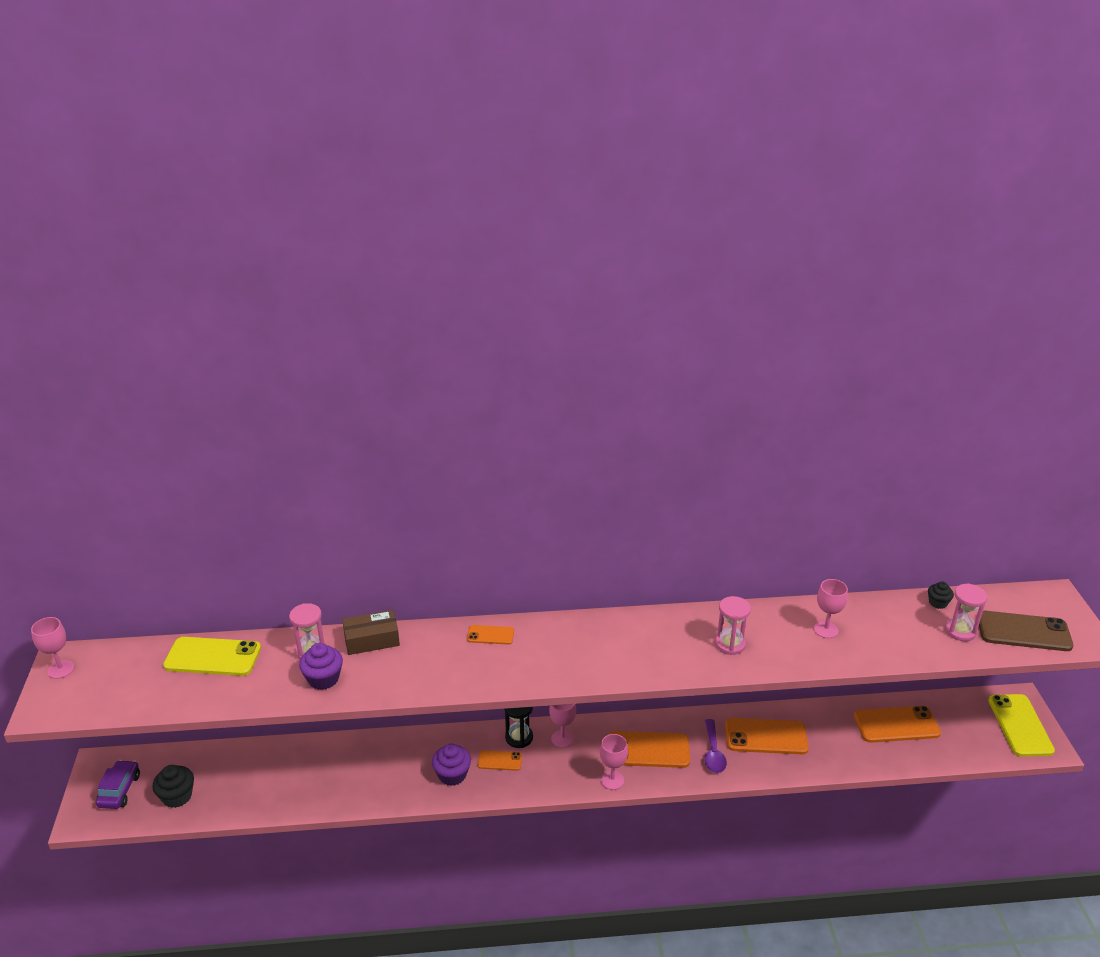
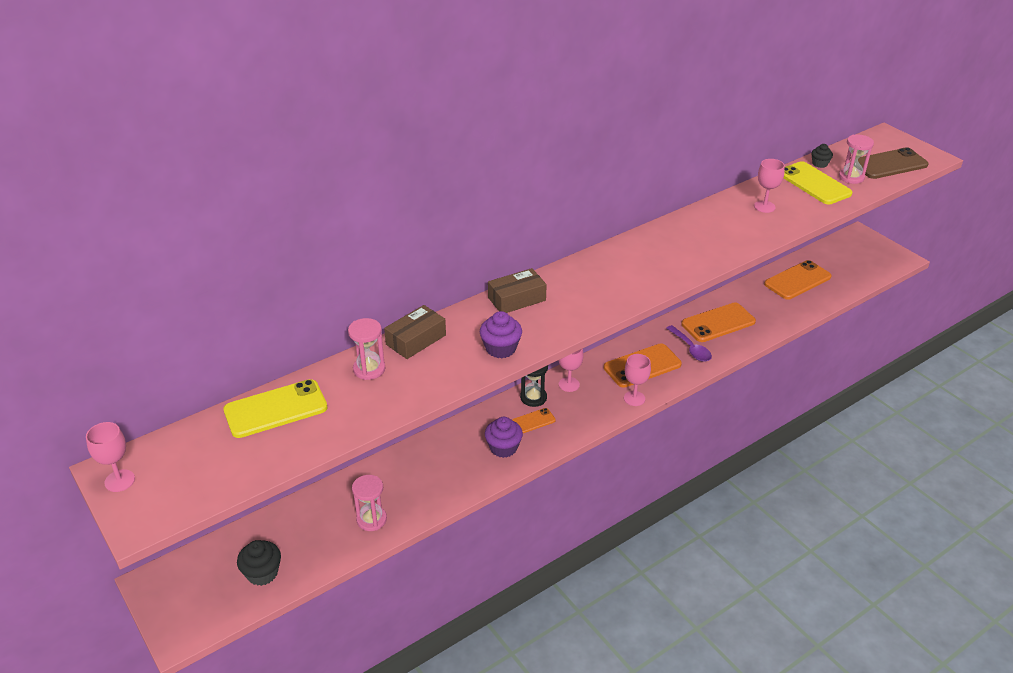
camera: 30 degrees left, 5 degrees up
(119, 790) = (196, 594): purple car -> none
(323, 679) = (404, 386): purple cupcake -> purple cupcake (500, 348)
(490, 635) = (517, 299): orange phone -> brown box
(730, 644) = (708, 240): pink hourglass -> pink hourglass (371, 519)
(1020, 725) = (873, 251): yellow phone -> yellow phone (814, 183)

